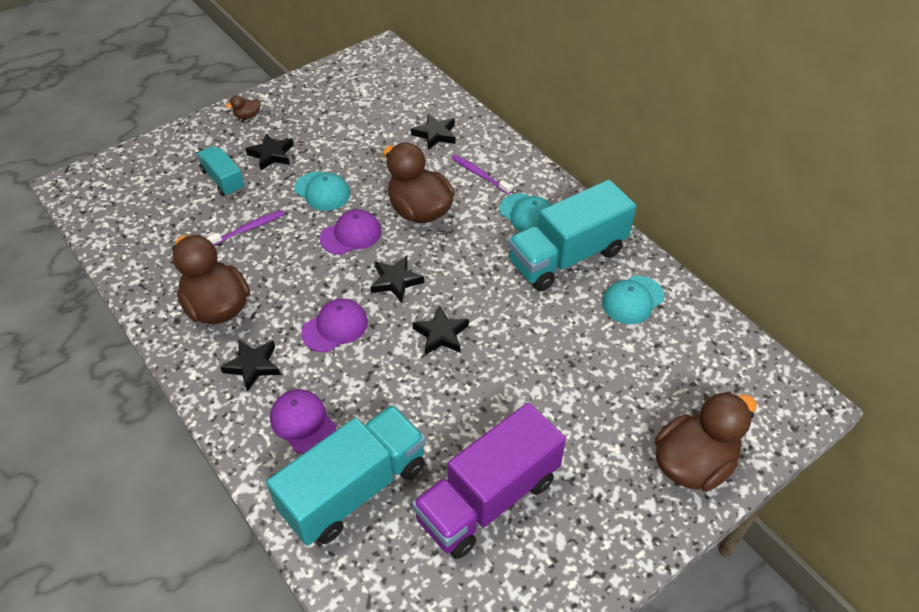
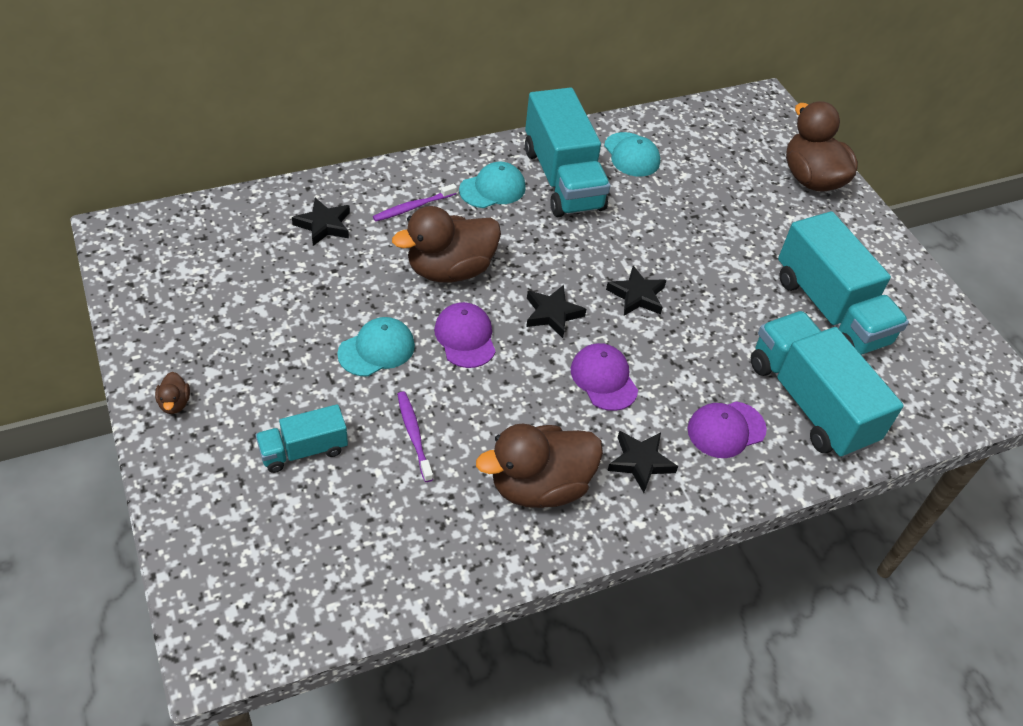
camera: 80 degrees left, 0 degrees up
(271, 154) = (277, 389): black star -> none
(488, 498) = (830, 310): purple truck -> turquoise truck

